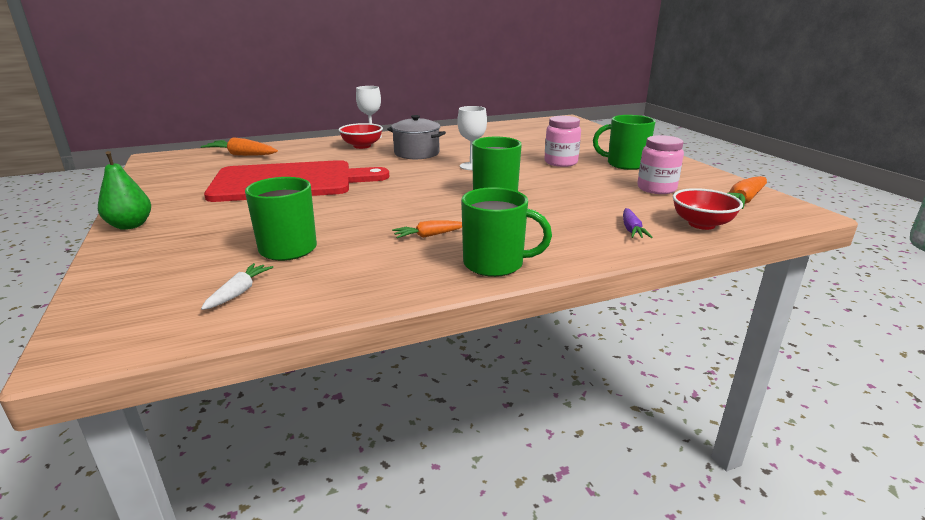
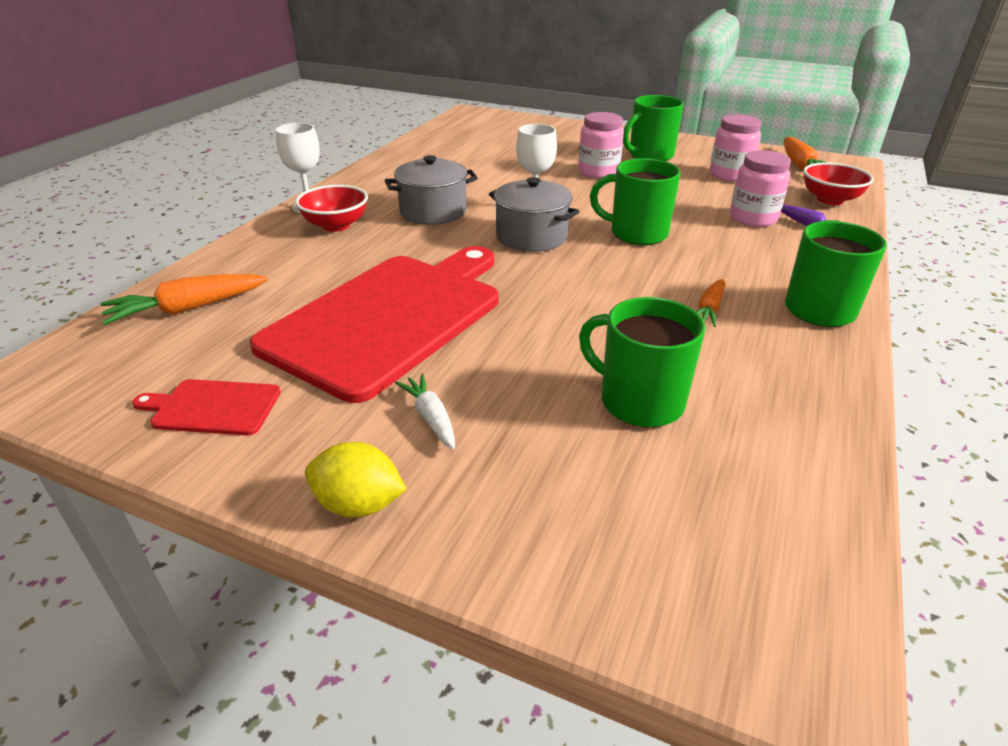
camera: 45 degrees left, 10 degrees up
(130, 225) = (358, 504): green pear -> yellow lemon
(173, 183) = (212, 407): none -> red cutting board
(239, 292) = (742, 481): white carrot -> white carrot (430, 418)
(433, 176) = (531, 237): none -> grey pot
(597, 212) = (753, 218): none -> pink jar

